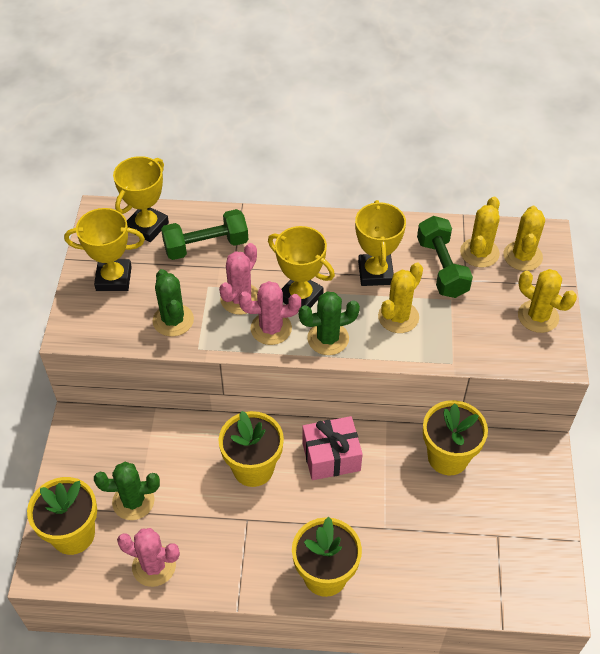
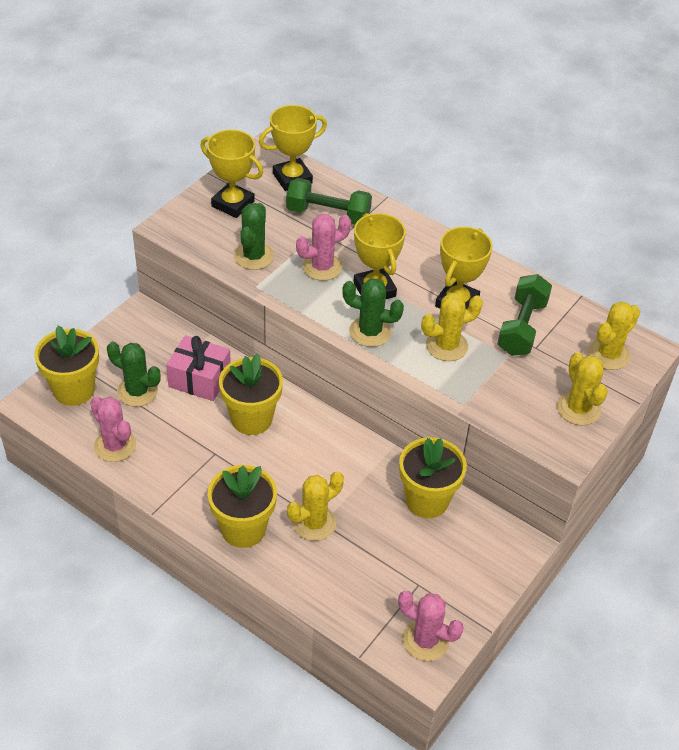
camera: 30 degrees right, 5 degrees down
(271, 328) = (328, 301): pink cactus -> pink cactus (425, 640)
(331, 456) = (324, 445): pink gift -> pink gift (200, 379)
(479, 253) = (569, 332): yellow cactus -> yellow cactus (314, 523)

